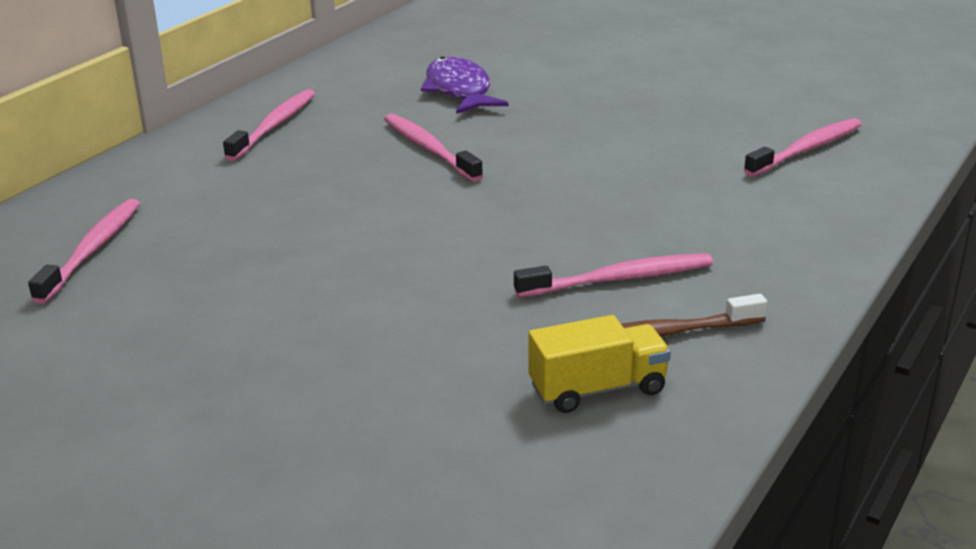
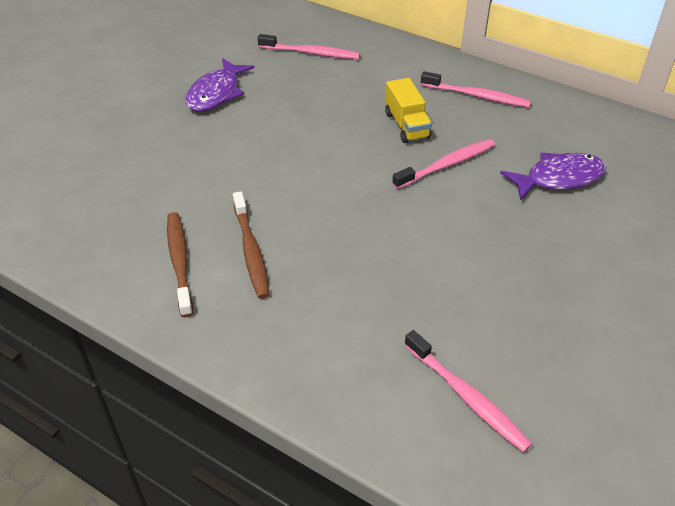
camera: 90 degrees right, 15 degrees up
(192, 340) = (216, 93): none -> purple fish
(597, 389) = (132, 233): yellow truck -> yellow truck (406, 125)
(619, 279) = (251, 251): pink toothbrush -> brown toothbrush

